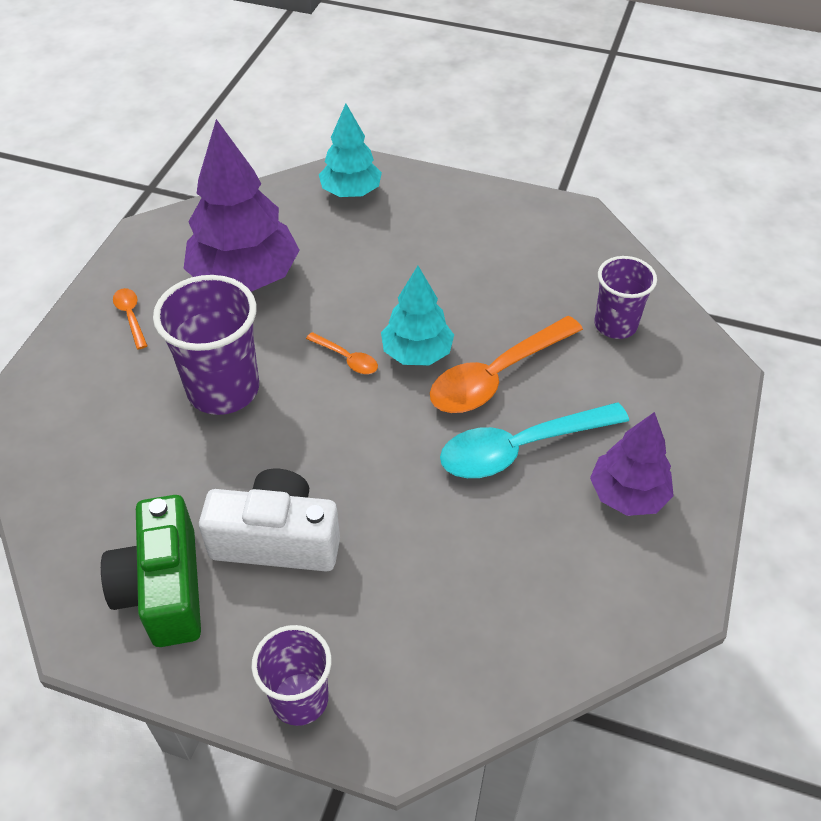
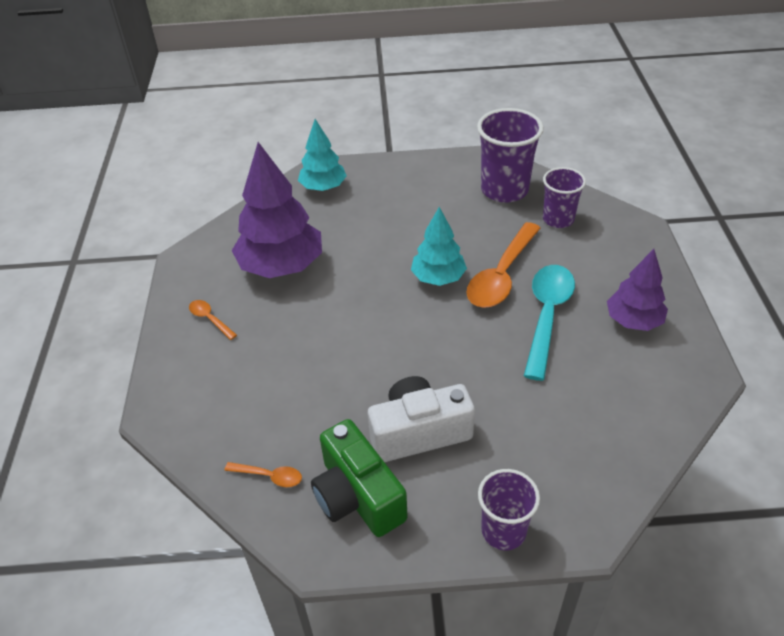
camera: 20 degrees left, 5 degrees down
(223, 389) = (314, 346): purple cup -> purple cup (504, 190)
(347, 359) = (391, 297): orange spoon -> orange spoon (269, 476)
(520, 448) = (547, 316): turquoise spoon -> turquoise spoon turned 150 degrees clockwise

